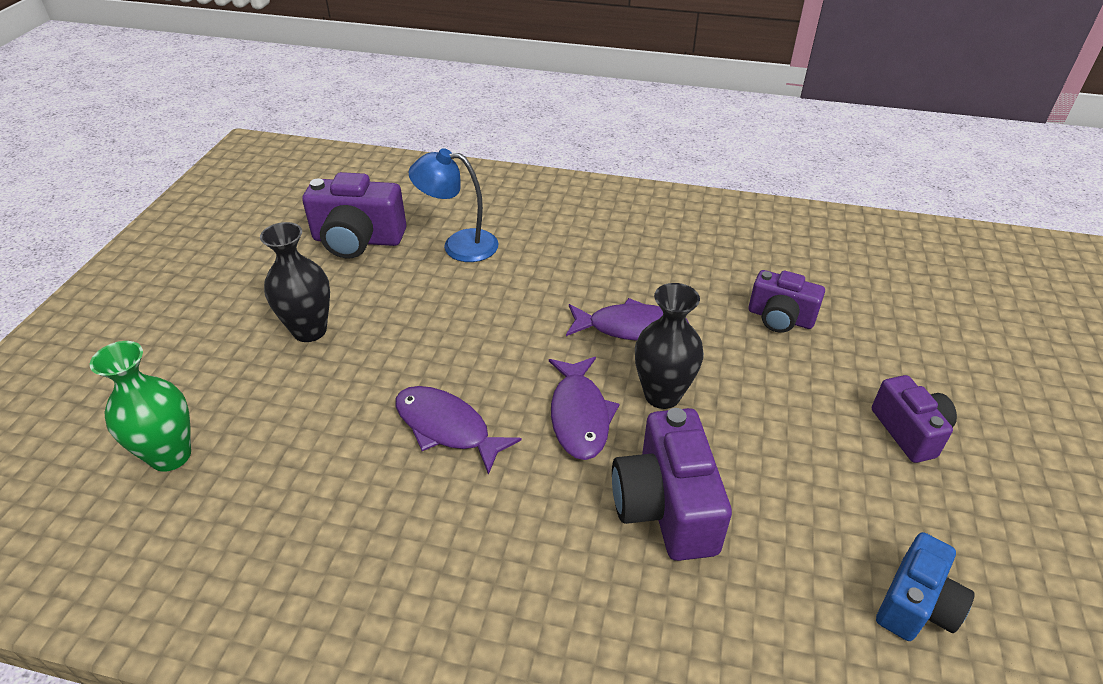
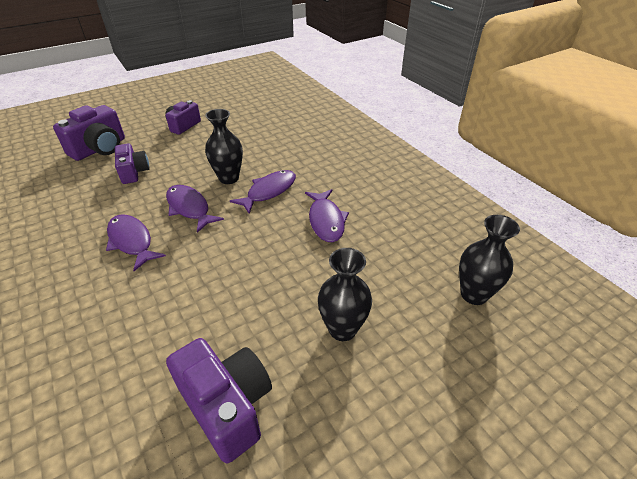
camera: 135 degrees left, 0 degrees up
(170, 456) = (474, 294): green vase -> black vase
(459, 245) = (174, 332): blue lamp -> none
(619, 266) = (131, 241): none -> purple fish
(666, 506) = (285, 153): purple camera -> purple camera (100, 149)
(916, 604) = (261, 107): blue camera -> none

